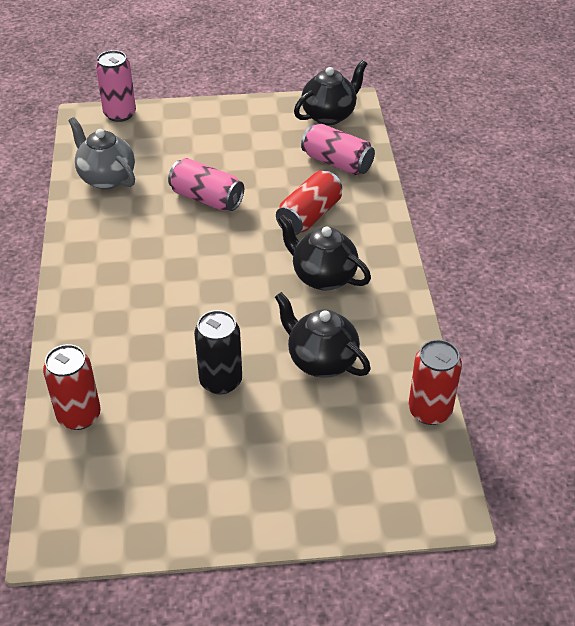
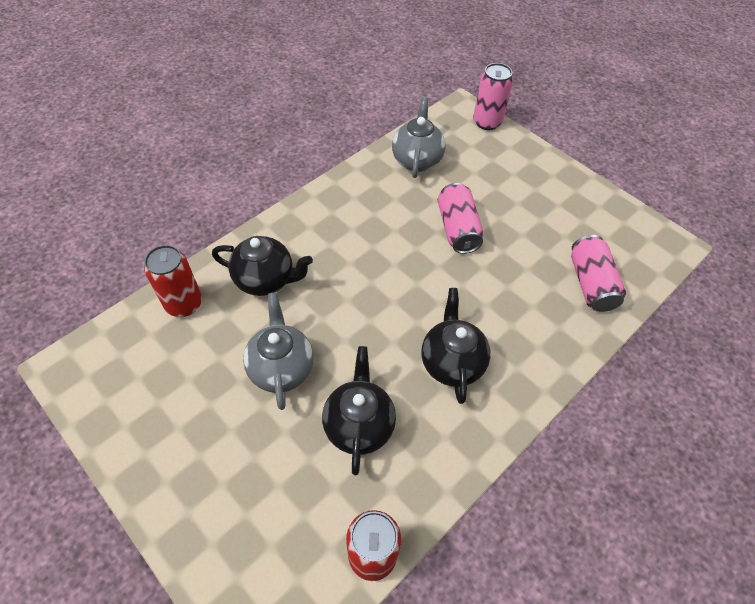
camera: 50 degrees right, 10 degrees up
(220, 381) = (281, 368): black can -> grey teapot
(309, 216) = (509, 306): red can -> none
(329, 115) = (638, 240): black teapot -> black teapot (266, 280)

